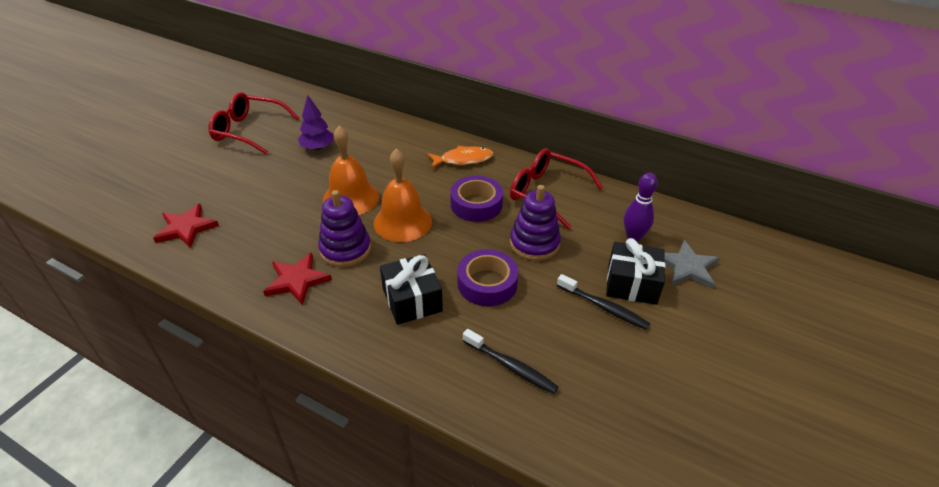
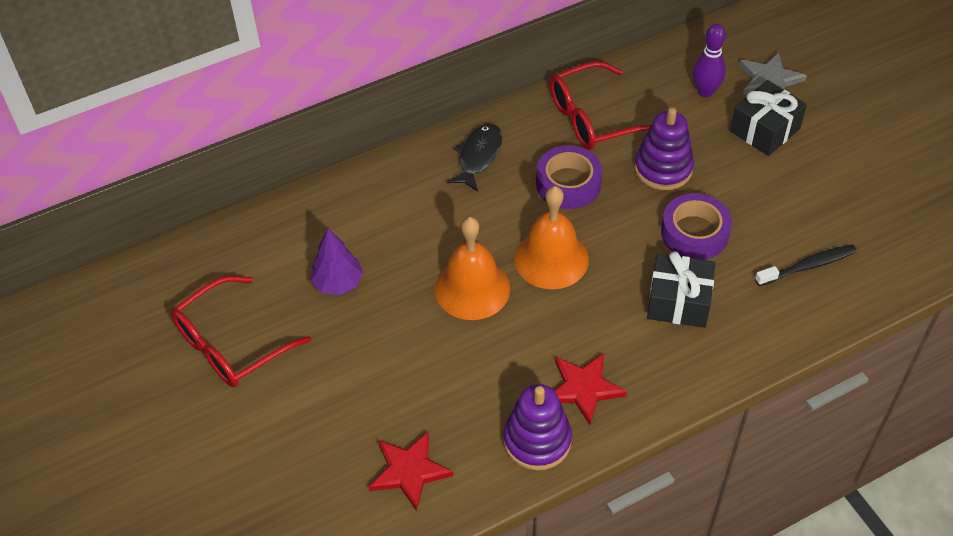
camera: 55 degrees left, 10 degrees up
(345, 249) = (562, 327): purple stacking toy -> purple stacking toy (537, 440)
(463, 160) = (478, 156): orange fish -> black fish
(603, 307) = (780, 165): black toothbrush -> none

